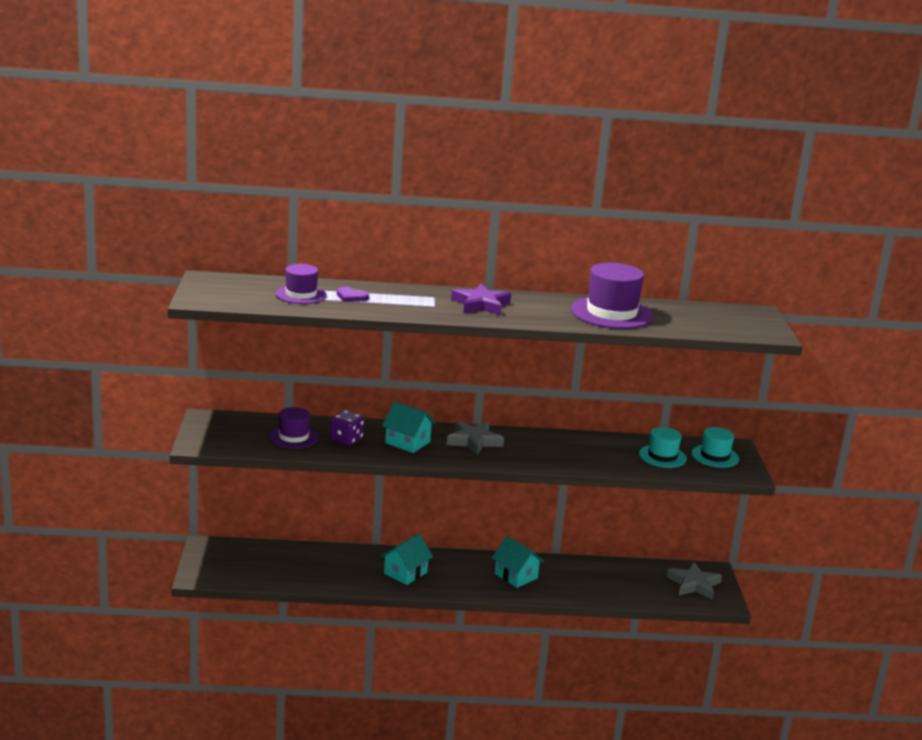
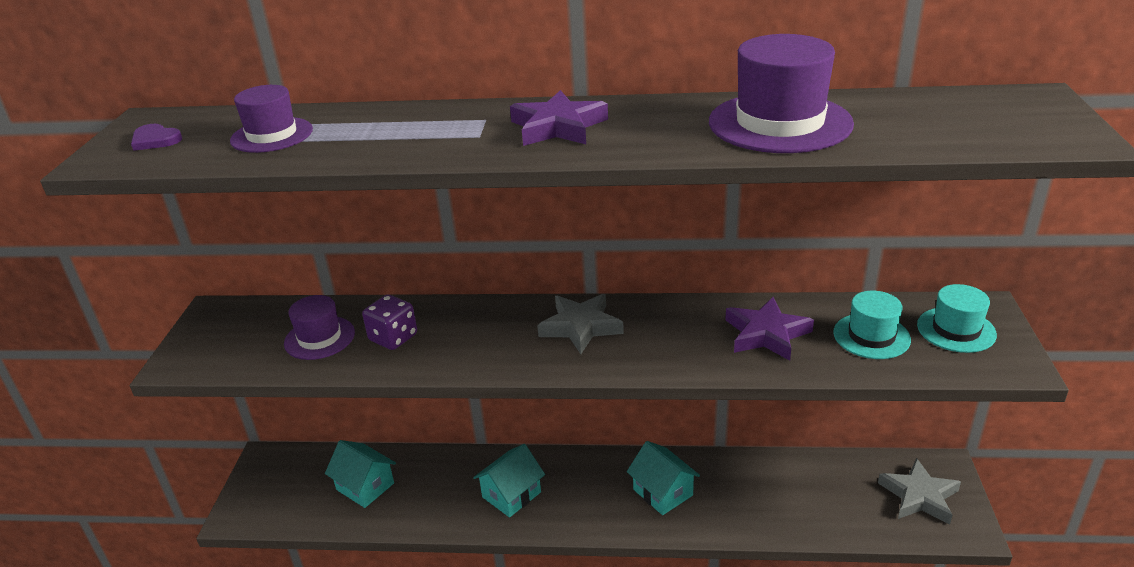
camera: 10 degrees right, 10 degrees up
(351, 297) = (350, 131): purple heart -> purple heart (155, 140)
(407, 442) = (482, 336): turquoise house -> turquoise house (365, 486)
(596, 452) = (766, 334): none -> purple star

